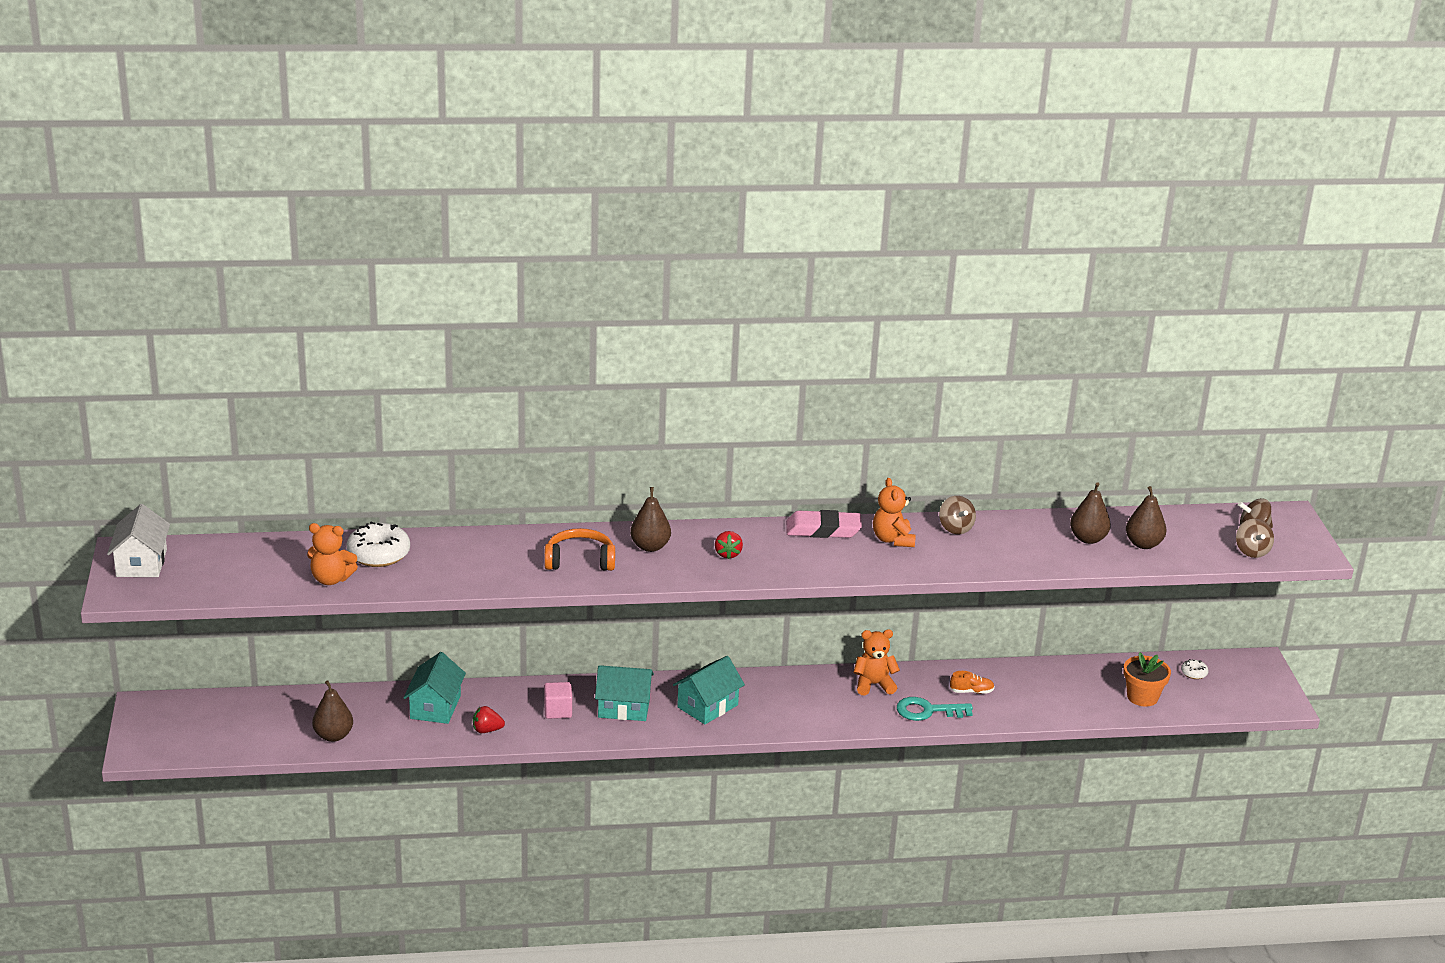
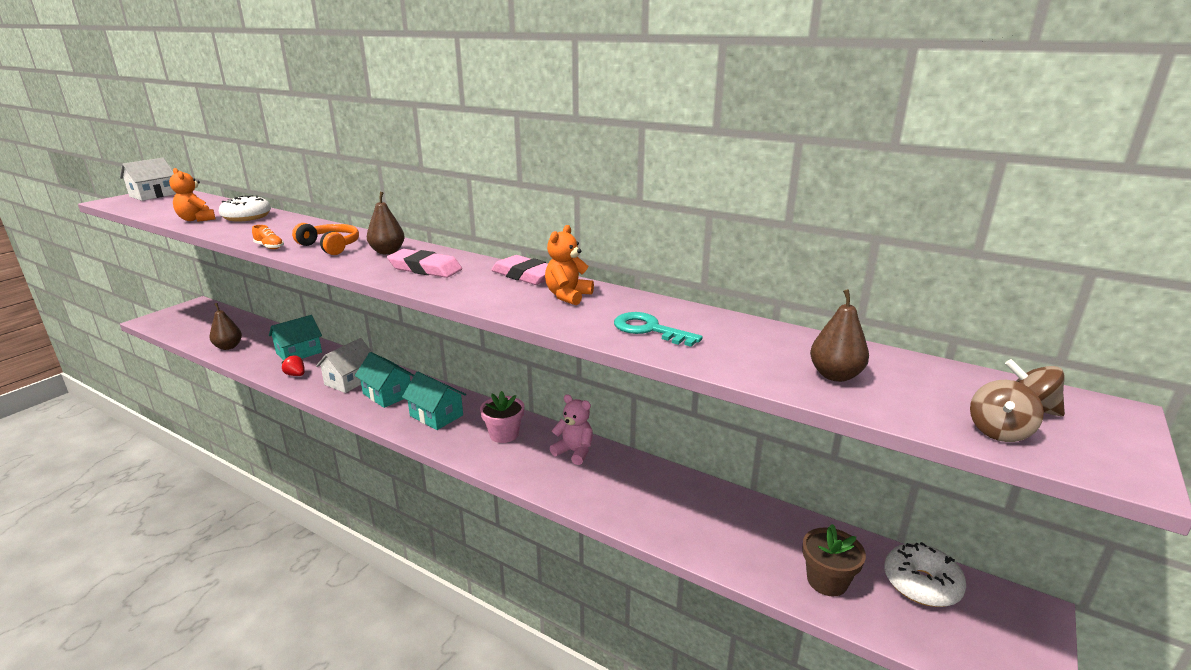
camera: 40 degrees right, 5 degrees down
(558, 711) = (350, 380): pink cube -> white house
(707, 706) = (436, 415): turquoise house -> turquoise house turned 45 degrees clockwise
(728, 554) = (425, 269): red strawberry -> pink eraser
(795, 696) = (504, 434): none -> pink flower pot
(873, 685) = (574, 452): orange teddy bear -> pink teddy bear
(927, 711) = (587, 492): turquoise key -> turquoise key (649, 329)
(955, 528) = (640, 305): brown spinning top -> none
(971, 691) = (649, 493): orange shoe -> orange shoe (269, 247)
(1088, 539) = (769, 351): brown pear -> none
(1142, 697) = (827, 581): orange flower pot -> brown flower pot
(1194, 673) = (921, 584): white donut -> white donut, size x2.13

